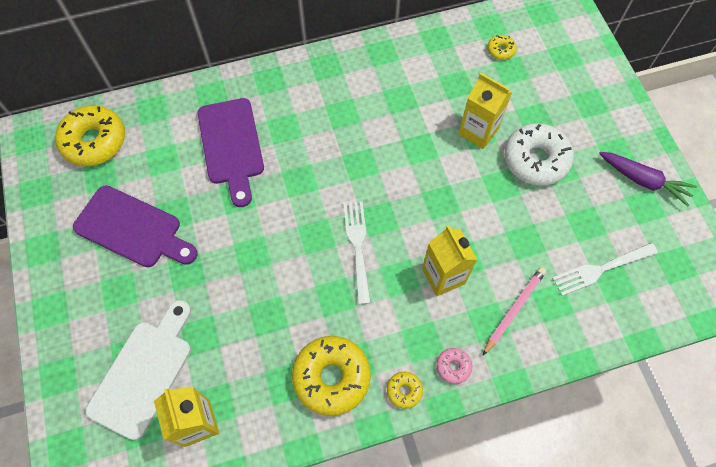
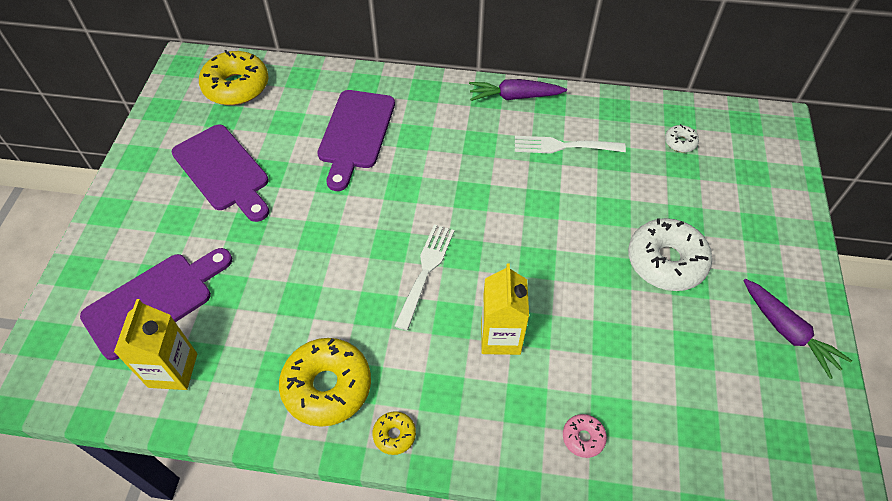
camera: 25 degrees right, 10 degrees down
(144, 372) = (154, 301): white cutting board -> purple cutting board
(349, 58) = (514, 97): none -> purple carrot
(453, 367) = (461, 434): pink donut -> pink donut (583, 438)
(478, 131) = (614, 210): yellow carton -> none
(501, 50) = (680, 142): yellow donut -> white donut
(514, 310) = (562, 405): pink pencil -> none
(601, 269) = (689, 405): white fork -> white fork (564, 146)

